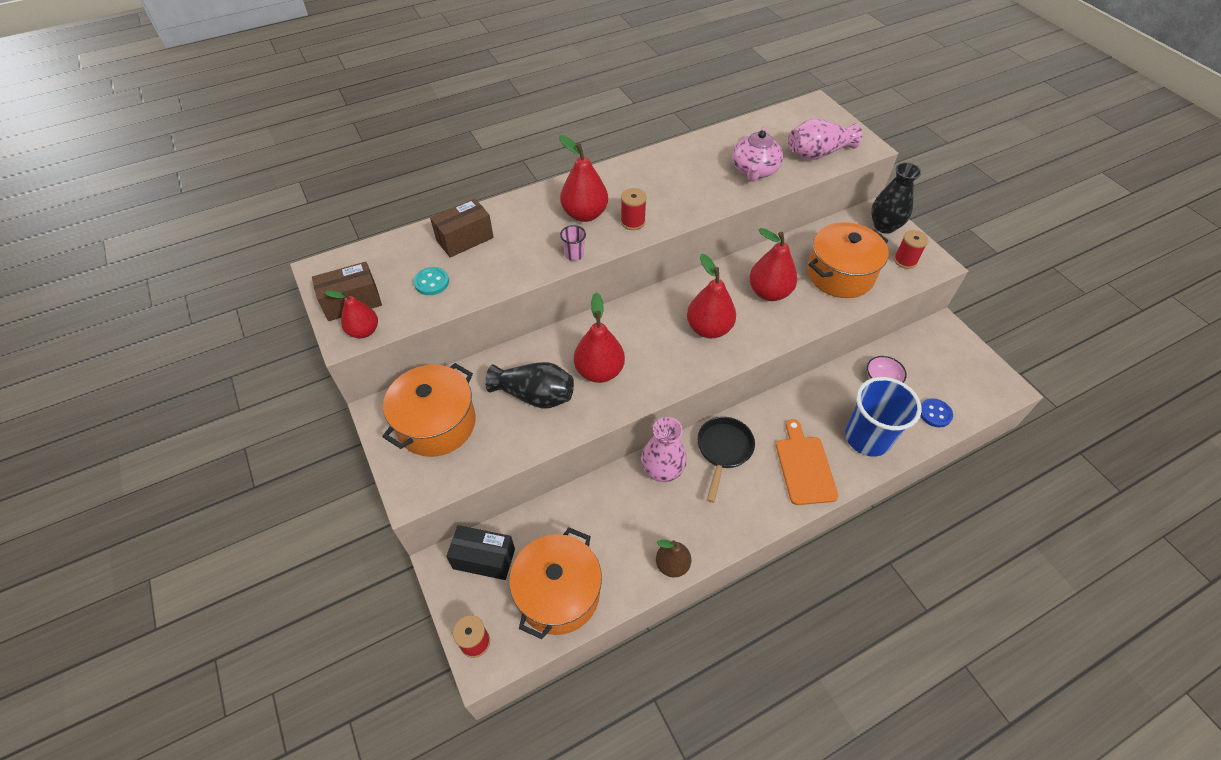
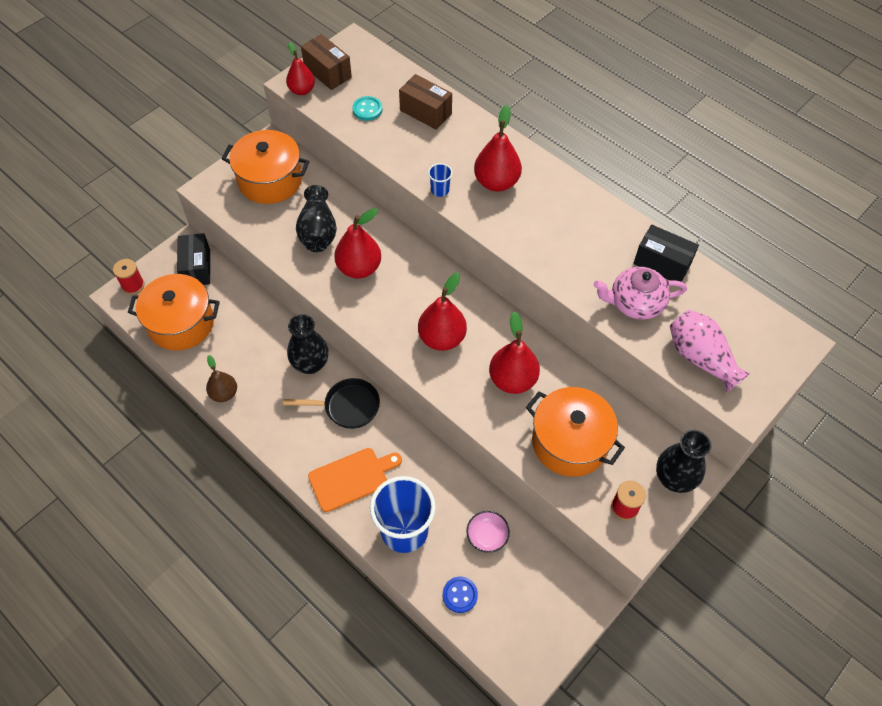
camera: 70 degrees right, 5 degrees up
(574, 255) = (440, 190): pink cup -> blue cup
(632, 222) = (503, 220): red spool -> none
(662, 471) = (310, 364): pink vase -> black vase
(720, 145) = (662, 264): none -> black box

